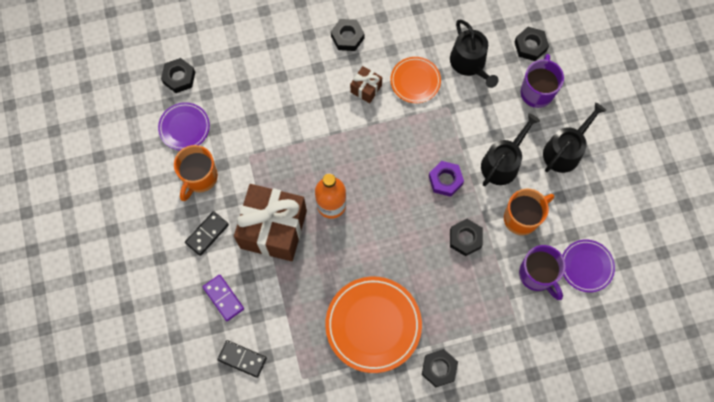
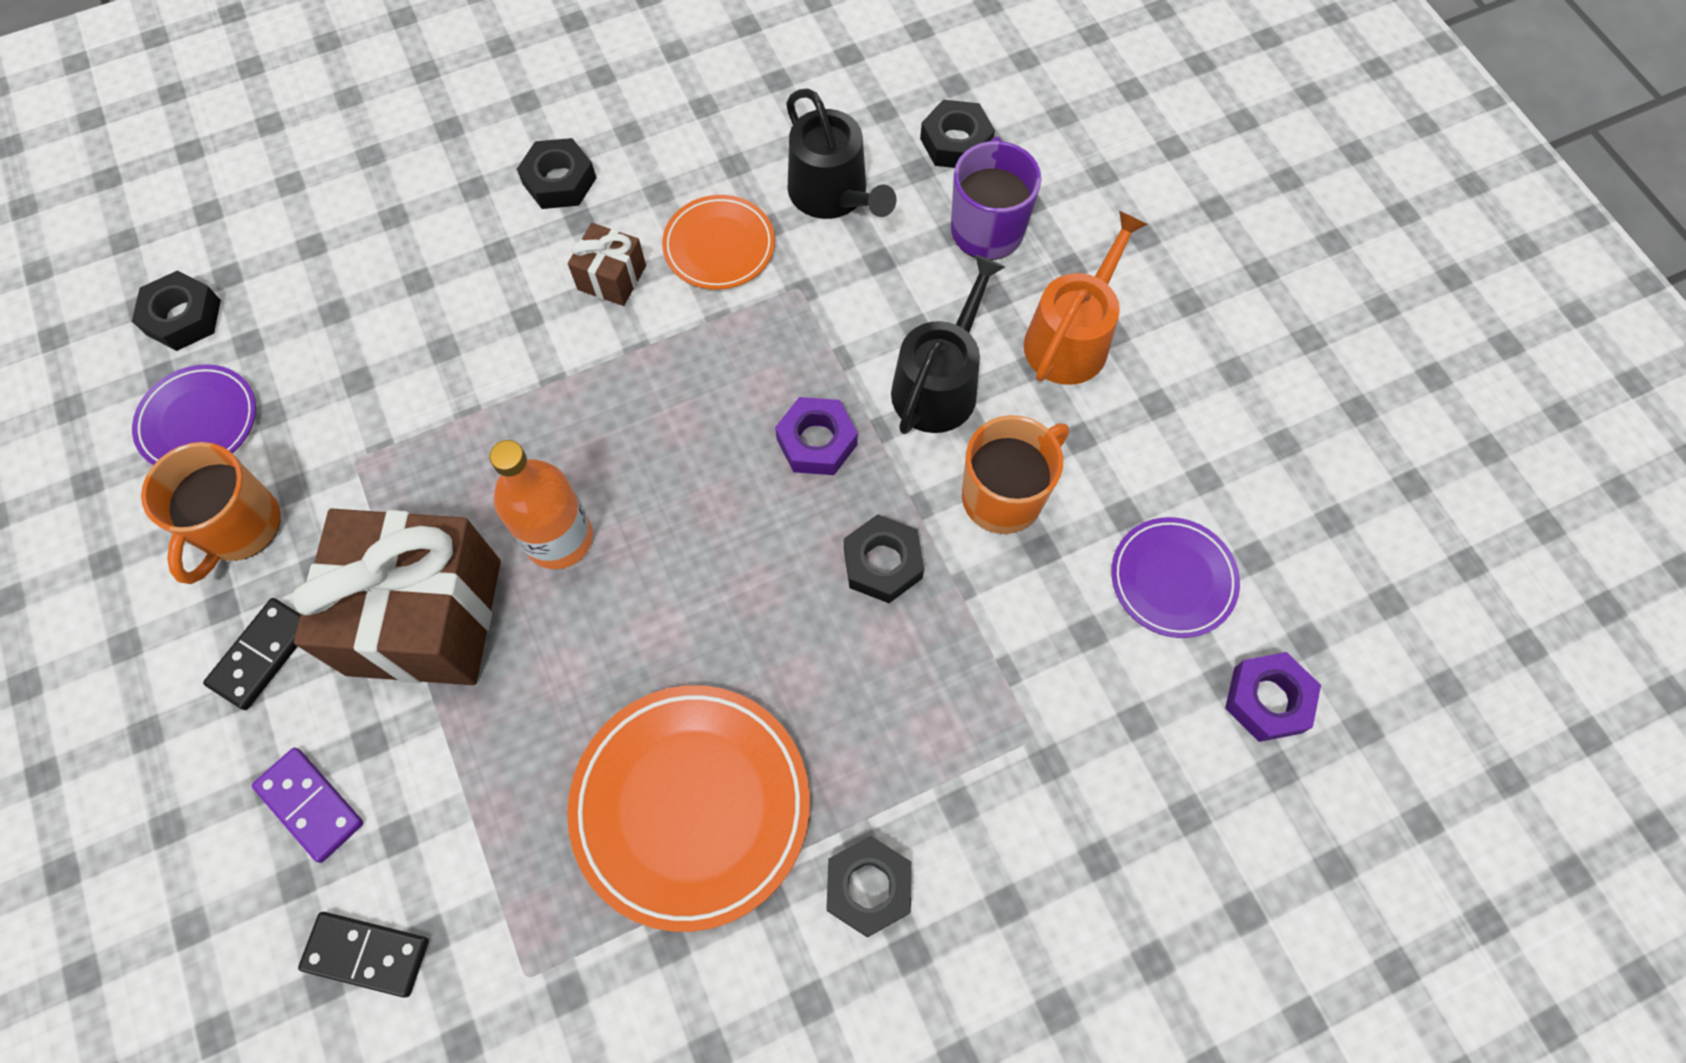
camera: 10 degrees left, 5 degrees down
(537, 275) = (1063, 618): purple mug -> none
(565, 150) = (1071, 337): black watering can -> orange watering can
(615, 323) = (1267, 700): none -> purple nut

